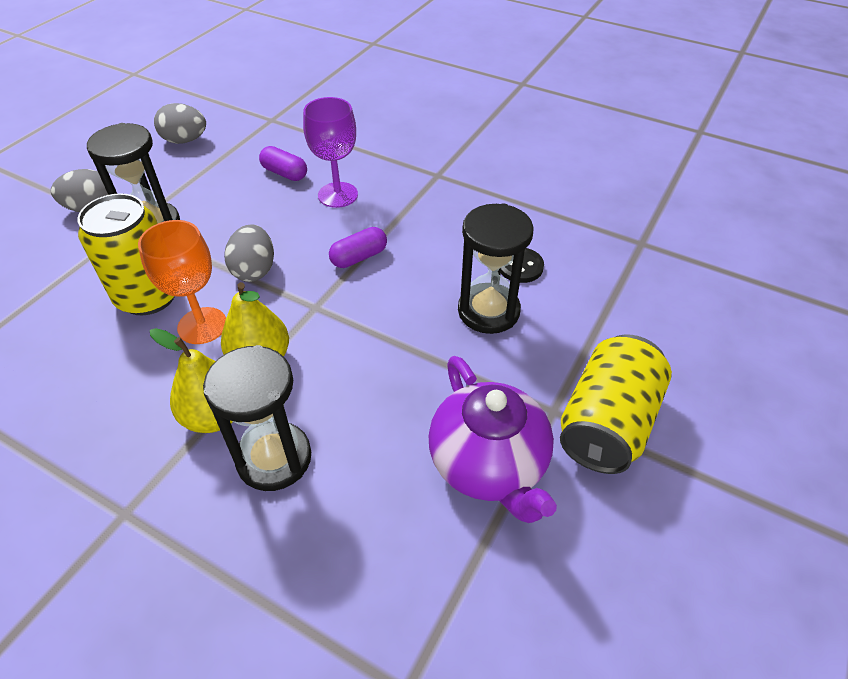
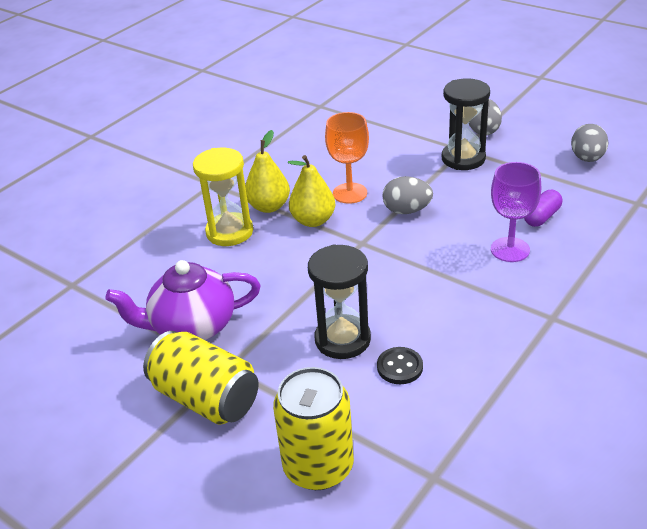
camera: 100 degrees right, 10 degrees down
(148, 296) = (382, 168): yellow can -> yellow can (318, 466)
(274, 458) = (229, 232): black hourglass -> yellow hourglass
(359, 257) = (419, 264): purple capsule -> none

